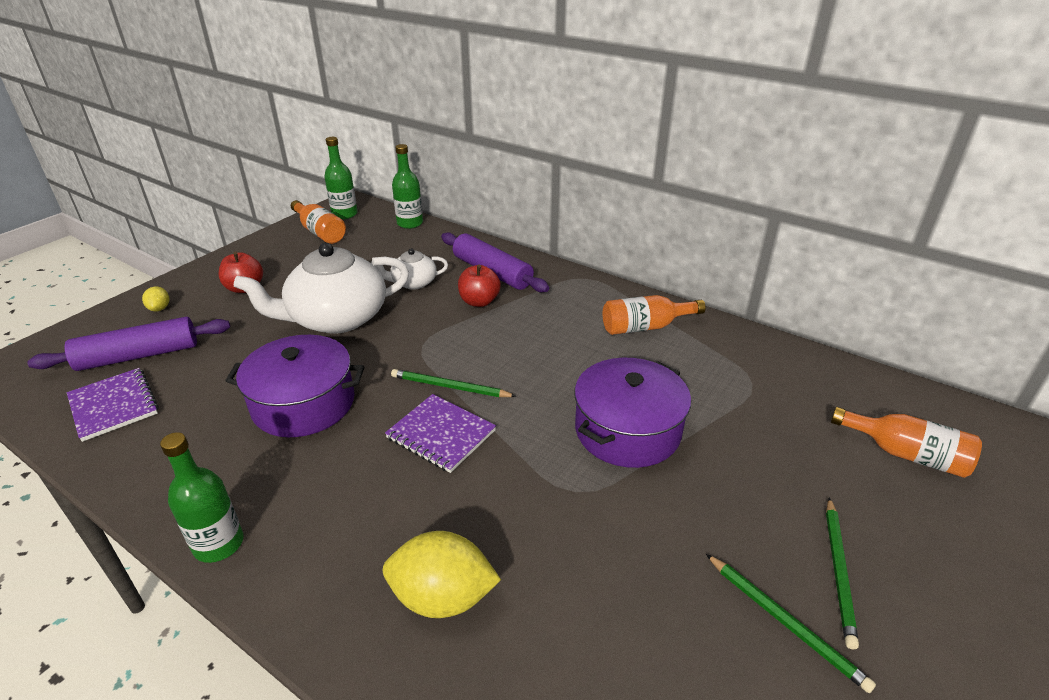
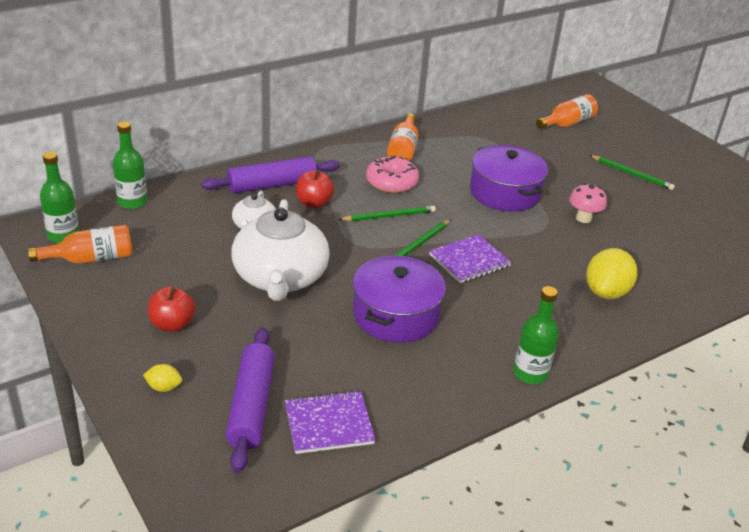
camera: 70 degrees left, 0 degrees up
(564, 337) = (391, 182): none -> pink donut
(633, 529) = (583, 218): none -> pink mushroom
(785, 622) = (654, 199): green pencil -> green pencil (389, 216)

